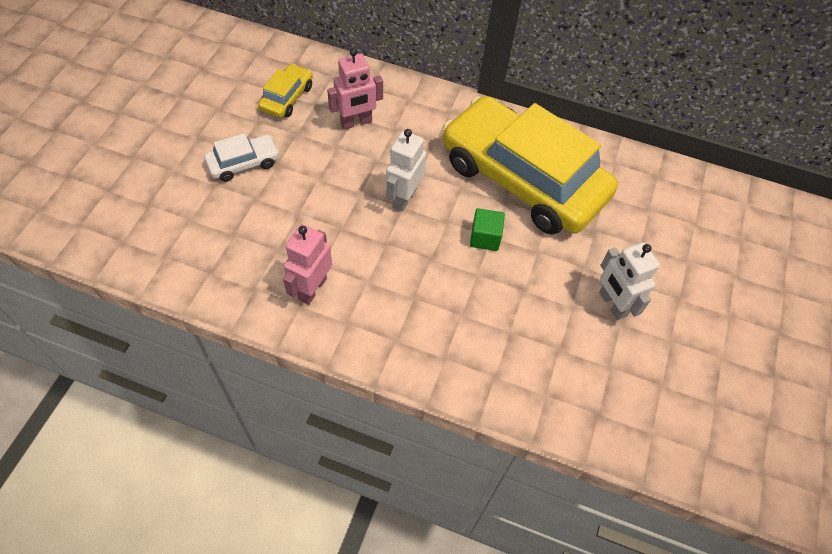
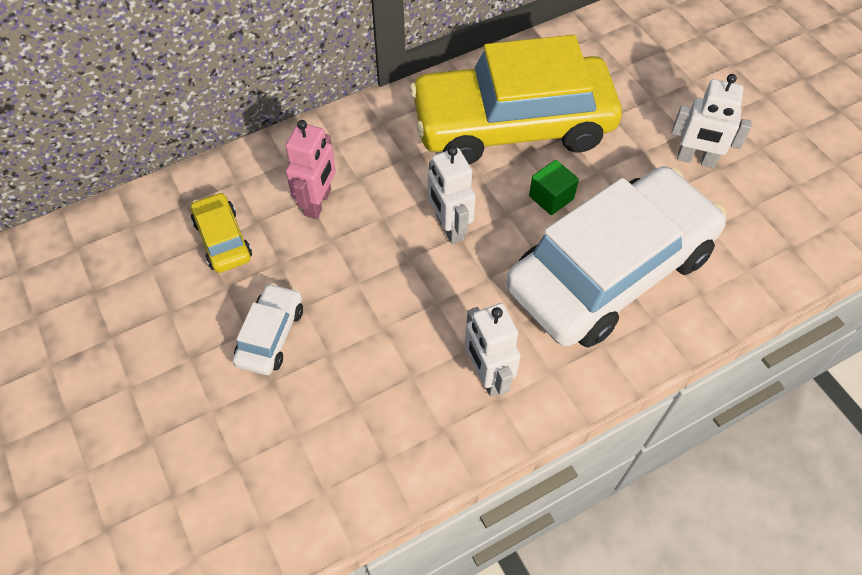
camera: 45 degrees left, 0 degrees up
(312, 288) = (487, 375): pink robot -> white robot
(459, 308) = (610, 271): none -> white car

